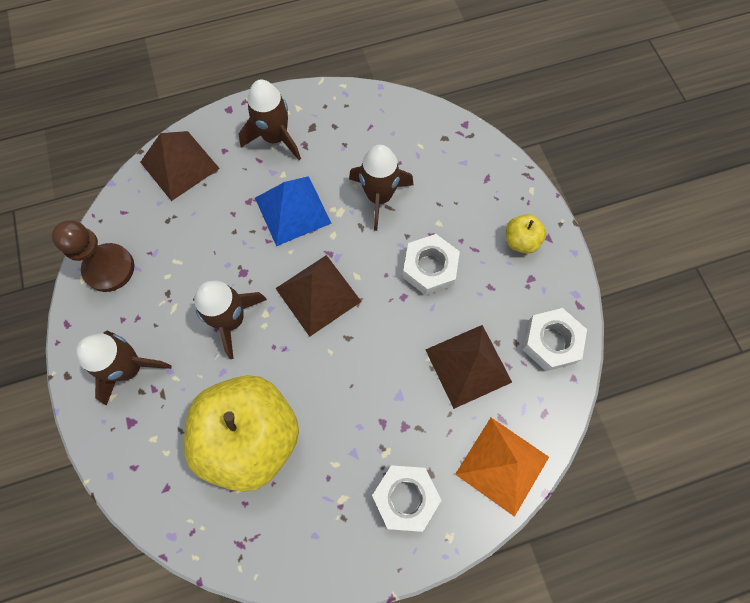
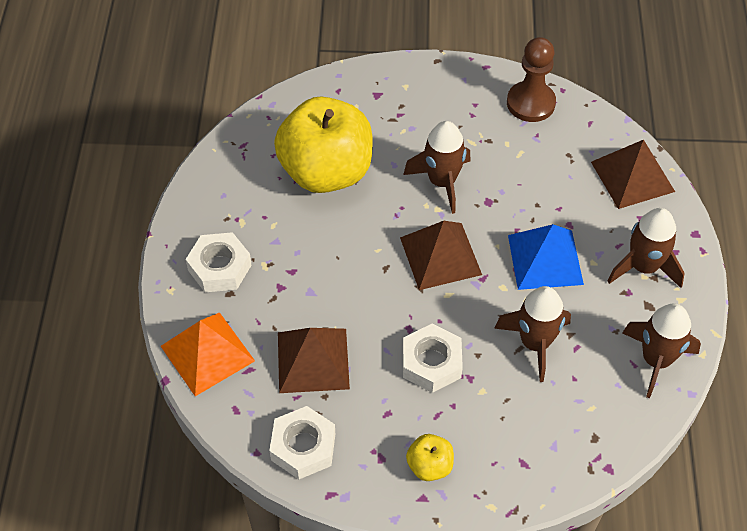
camera: 110 degrees right, 15 degrees down
(130, 368) = (426, 102): brown rocket -> brown rocket (656, 360)

